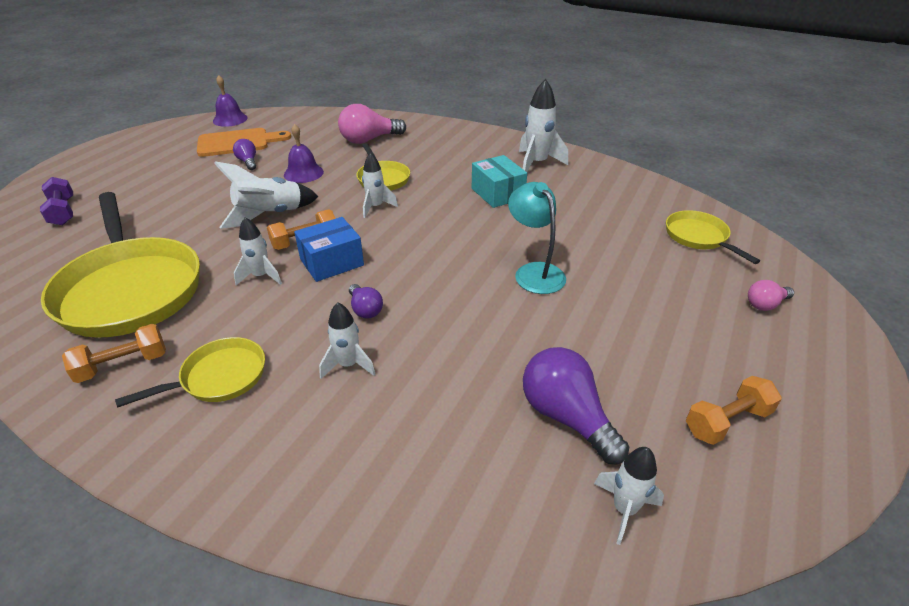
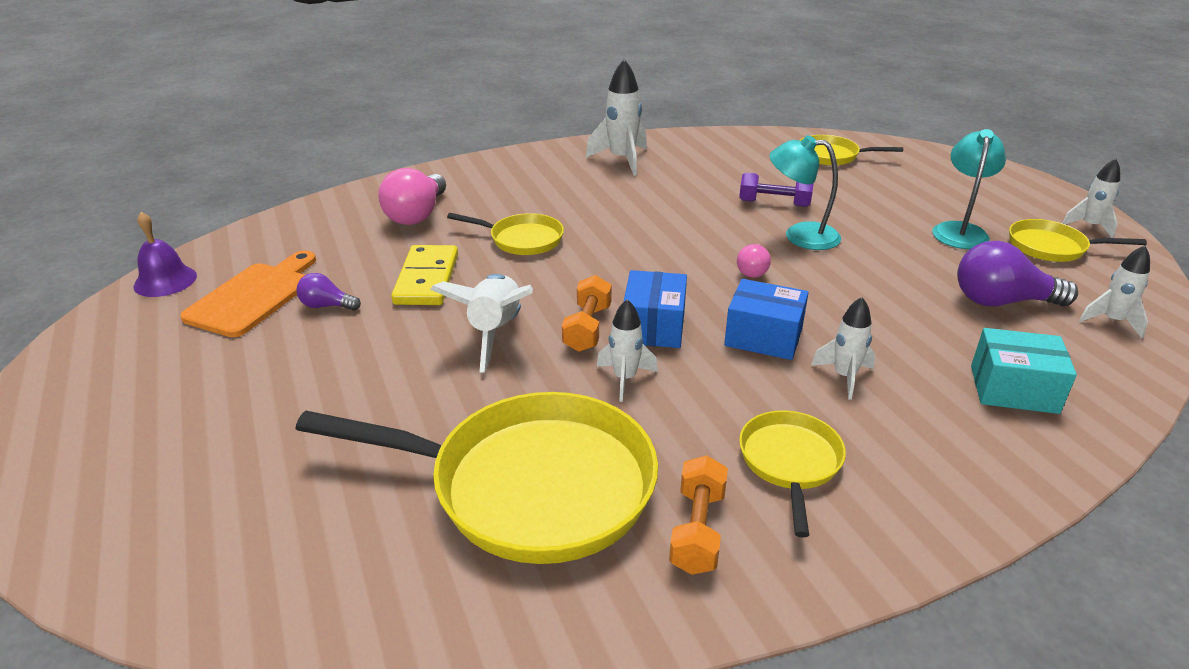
camera: 50 degrees left, 5 degrees down
(63, 212) = (201, 505): purple dumbbell -> purple dumbbell (774, 203)
(303, 173) = (426, 279): purple bell -> yellow domino
(365, 309) = (763, 337): purple light bulb -> blue box
(376, 207) = (577, 264): white rocket -> white rocket (1089, 226)
(498, 193) = (648, 198): turquoise box -> turquoise box (1013, 389)
(669, 350) = (960, 230): none -> turquoise lamp
(727, 421) = (1052, 247): orange dumbbell -> yellow pan
(765, 304) = (940, 175): pink light bulb -> pink light bulb (752, 270)

